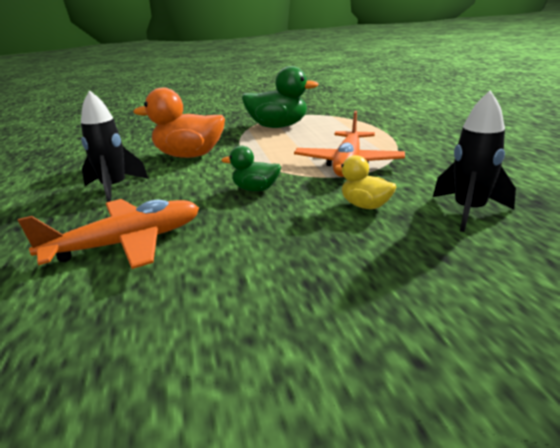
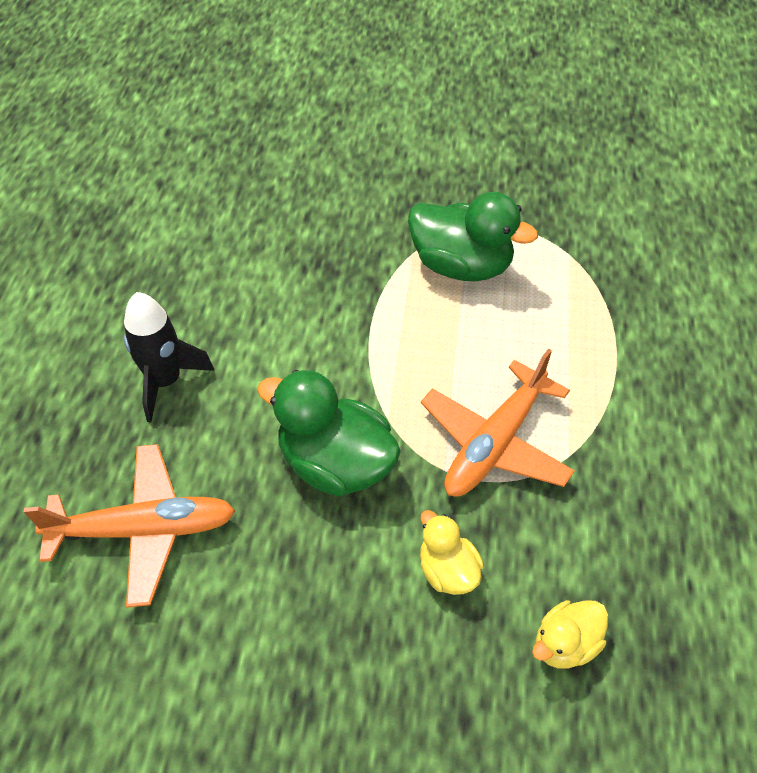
camera: 20 degrees right, 25 degrees up
(189, 155) = (290, 319): orange duck -> none
(256, 189) = (335, 464): green duck -> green duck, size x1.83
(469, 211) = (565, 644): black rocket -> yellow duck

